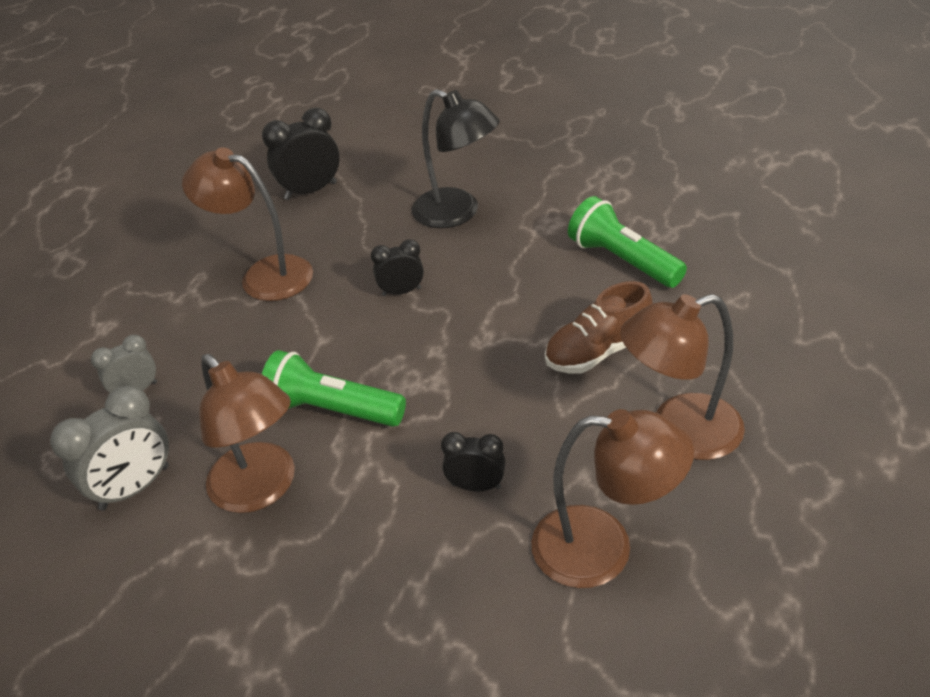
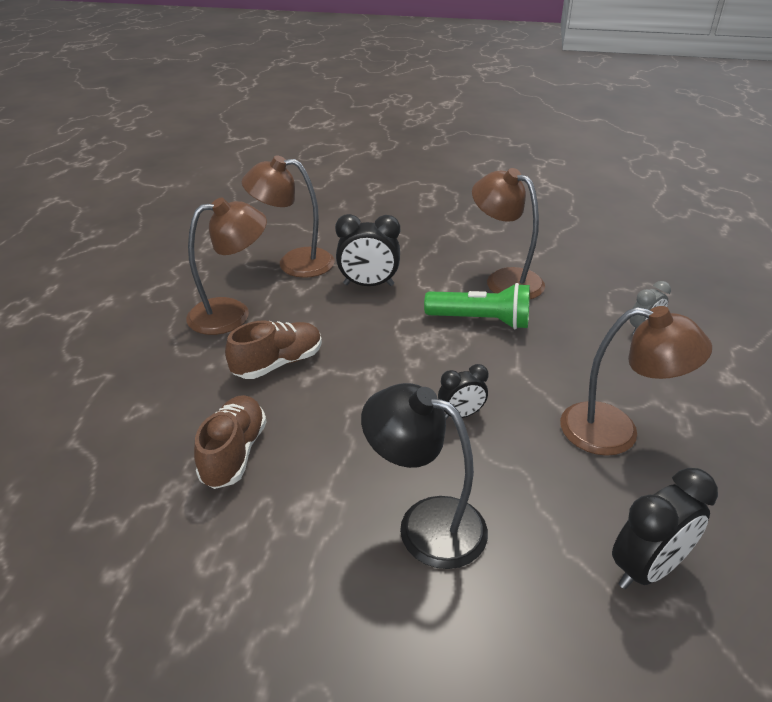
camera: 170 degrees right, 5 degrees down
(135, 488) = (587, 278): grey clock -> none
(476, 486) = (368, 285): black clock -> black clock, size x1.63
(622, 260) = (234, 453): green flashlight -> brown shoe

